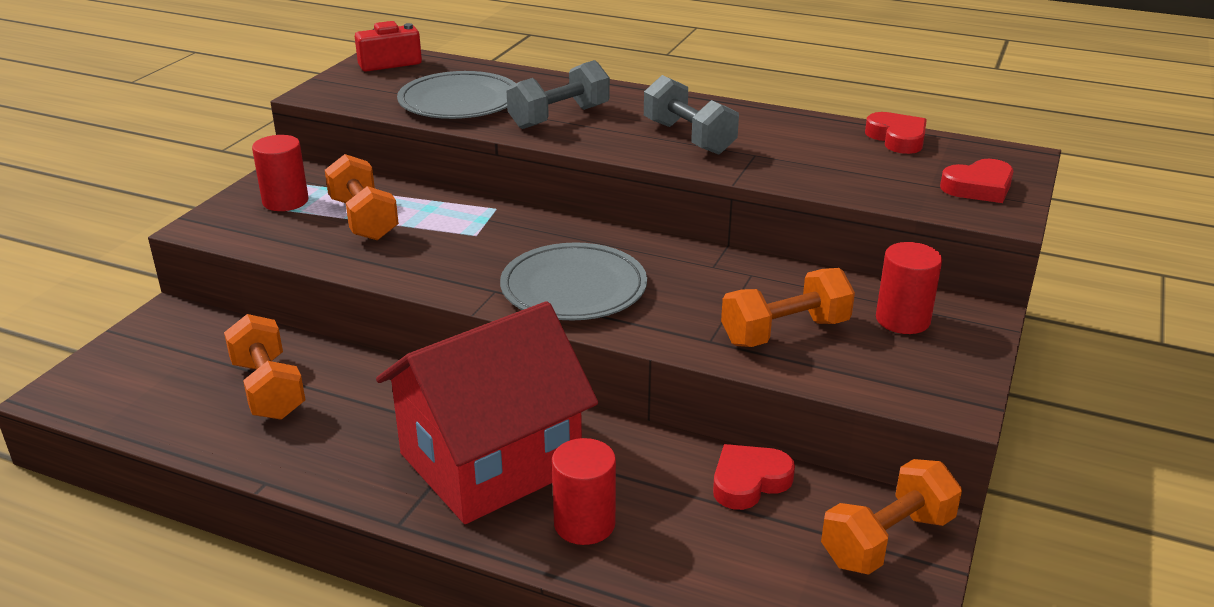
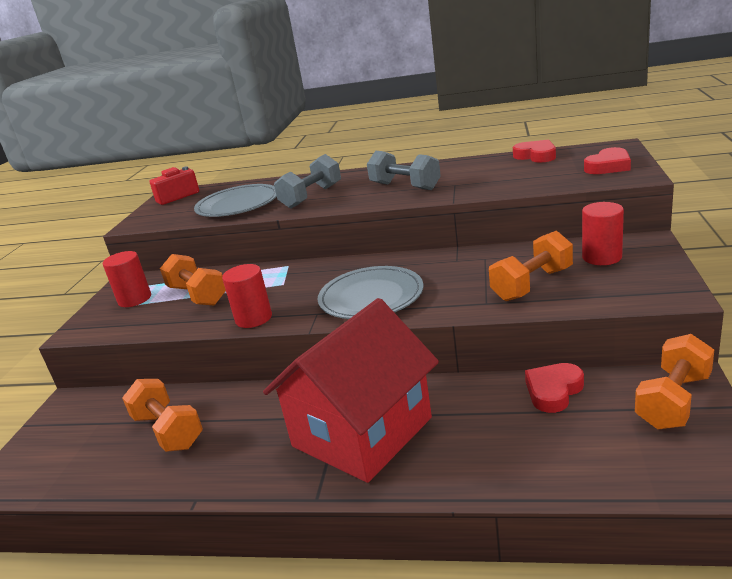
camera: 10 degrees left, 5 degrees down
(584, 523) = (456, 455): red cylinder -> red cylinder (253, 318)

